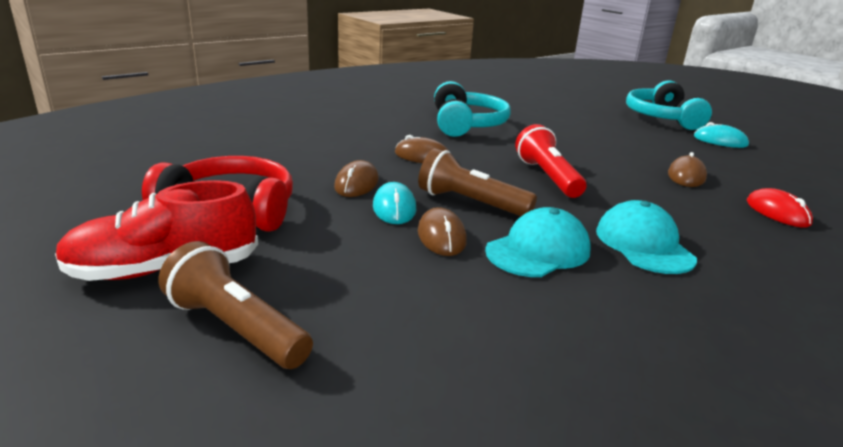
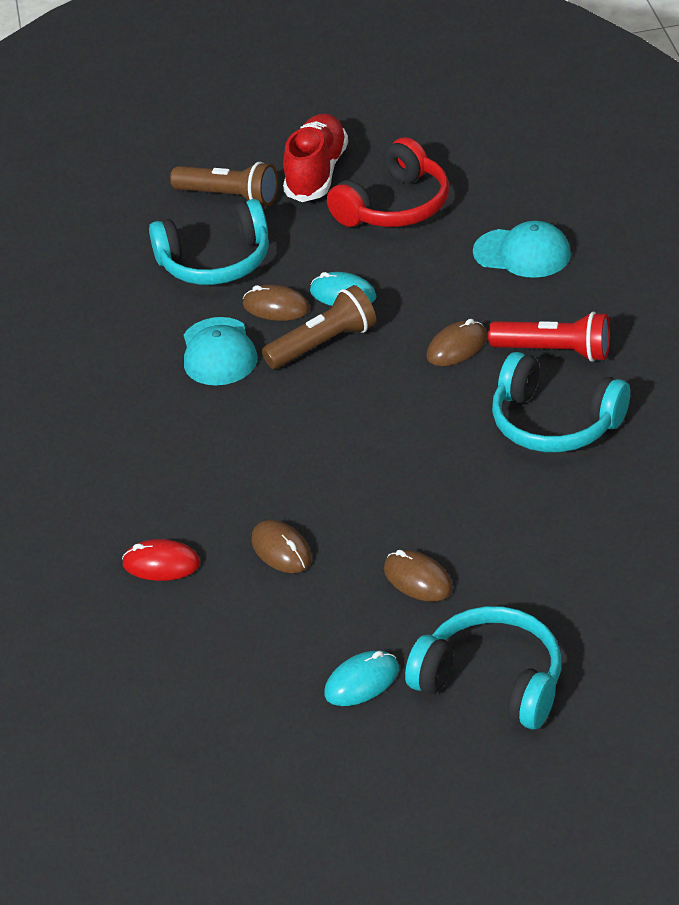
camera: 125 degrees right, 15 degrees up
(236, 328) = (229, 197): brown flashlight -> brown flashlight turned 45 degrees clockwise
(356, 184) = (408, 283): brown mouse -> brown mouse (417, 579)
(393, 295) = (216, 262): none -> turquoise headphones
(547, 177) = (348, 424): red flashlight -> red flashlight (555, 352)
(643, 244) = (183, 420): turquoise cap -> turquoise cap (522, 253)

